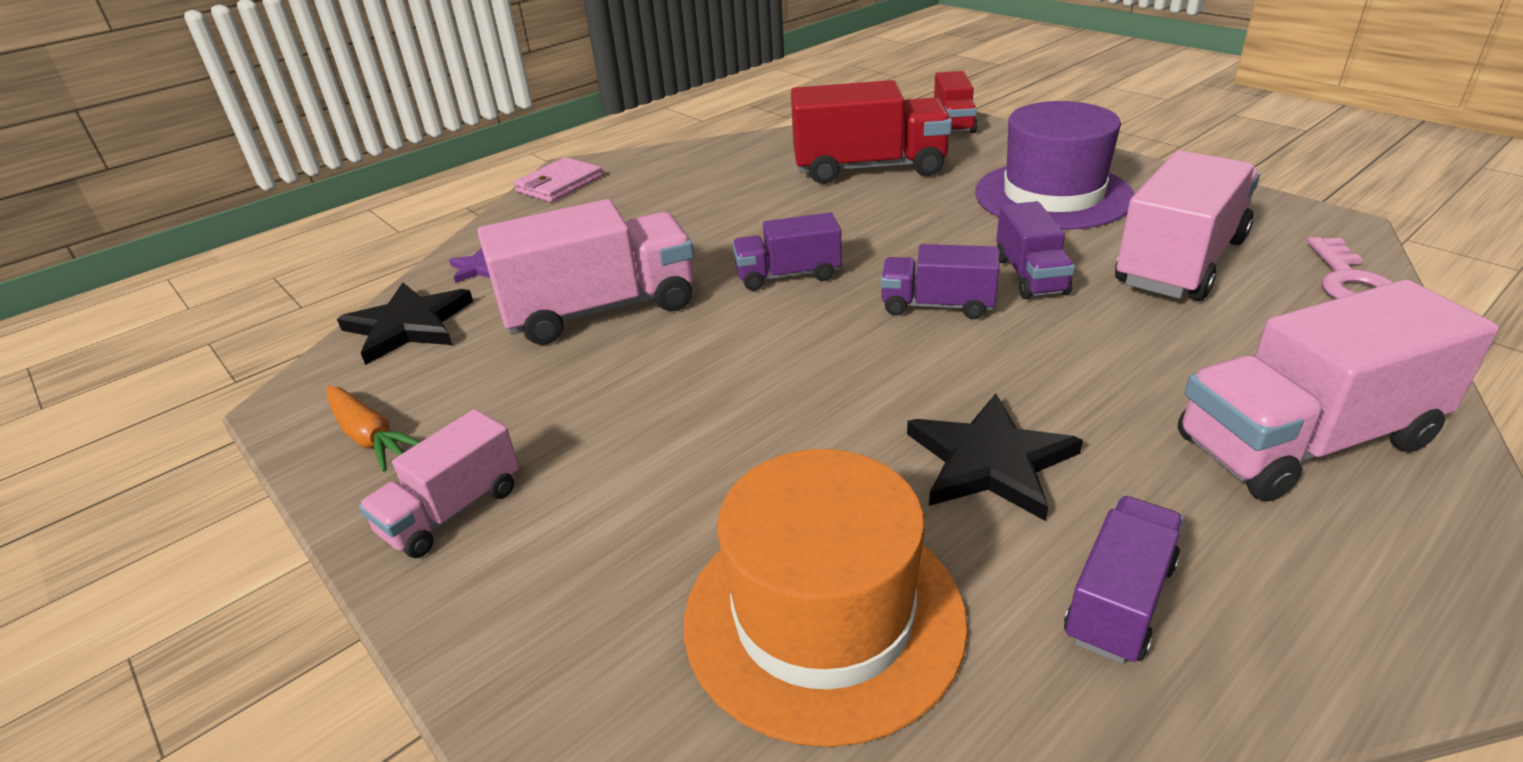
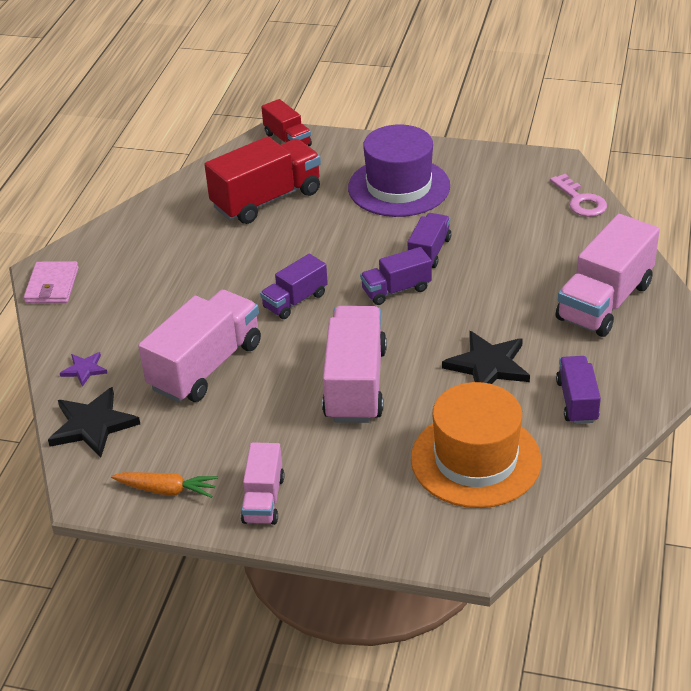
camera: 35 degrees left, 5 degrees up
(1030, 276) = (429, 252): purple truck -> purple truck turned 120 degrees counterclockwise
(1180, 262) = (497, 216): pink truck -> pink truck (355, 384)

